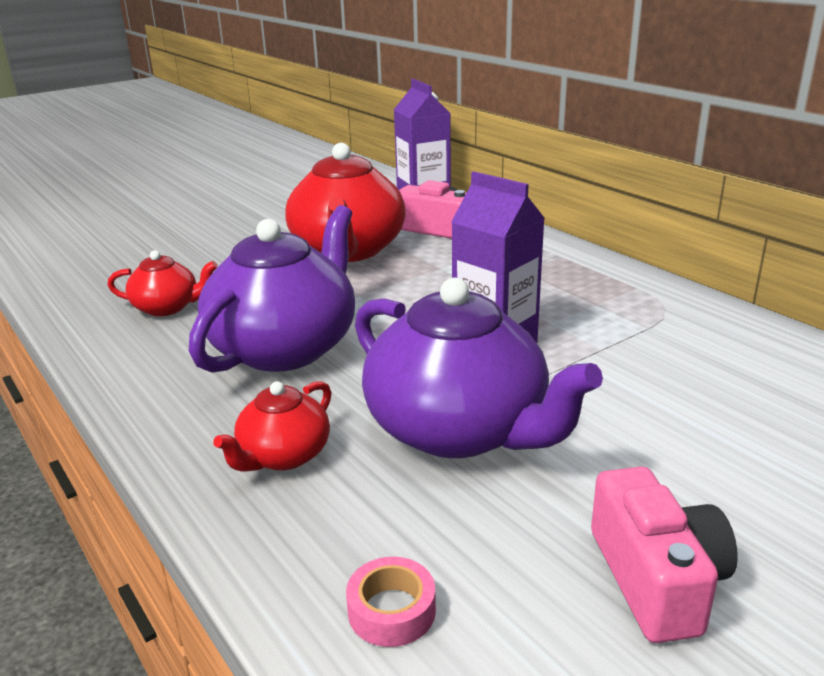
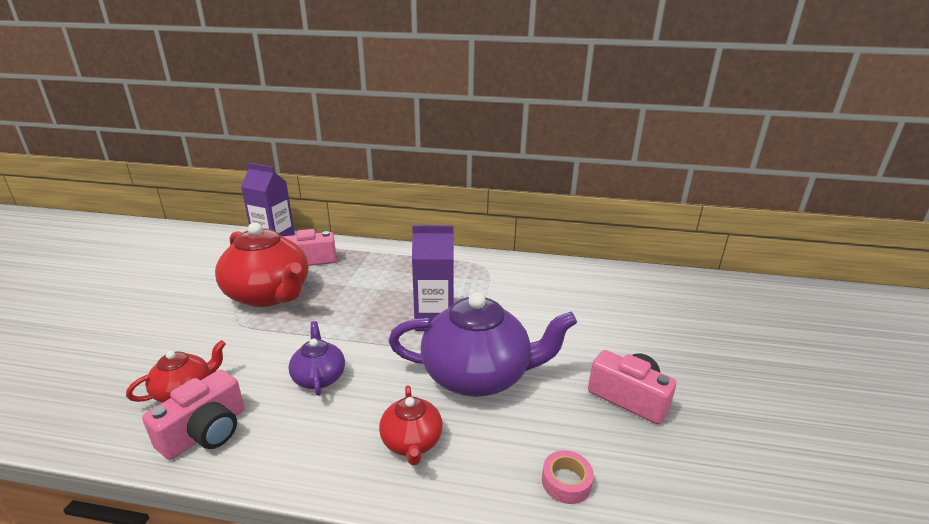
camera: 45 degrees left, 0 degrees up
(137, 348) = (205, 432): none -> pink camera
(285, 347) = (319, 377): purple teapot -> purple teapot, size x0.50

